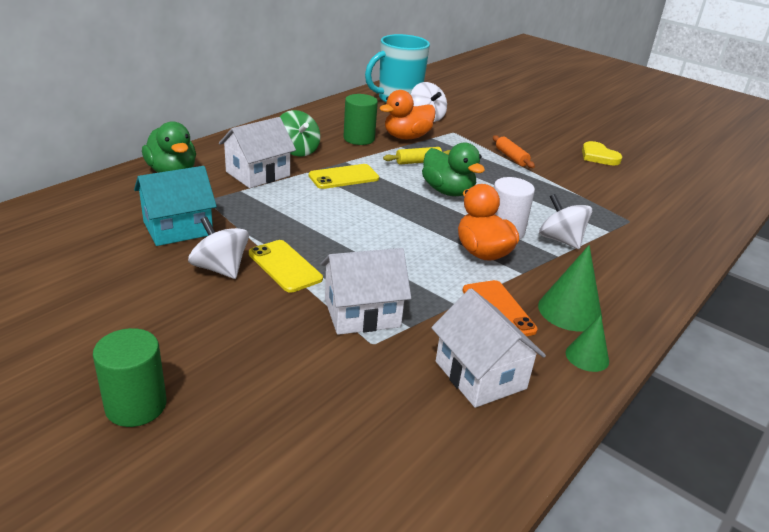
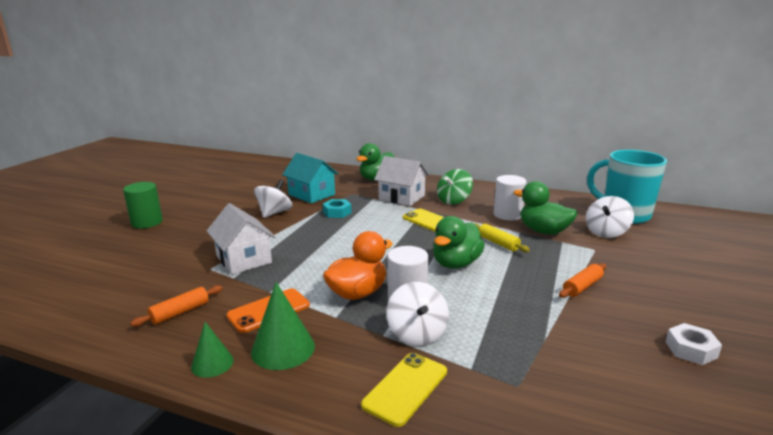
camera: 75 degrees right, 10 degrees down
(265, 223) = (337, 212): none -> turquoise nut
(285, 266) = (287, 227): yellow phone -> yellow phone (405, 388)
(359, 139) = (508, 215): green cylinder -> white cylinder
(407, 137) = (543, 231): orange duck -> green duck
(480, 375) = (180, 312): white house -> orange rolling pin
(560, 240) = (417, 334): white spinning top -> white spinning top turned 135 degrees clockwise
(598, 156) = (691, 349): yellow heart -> white nut

